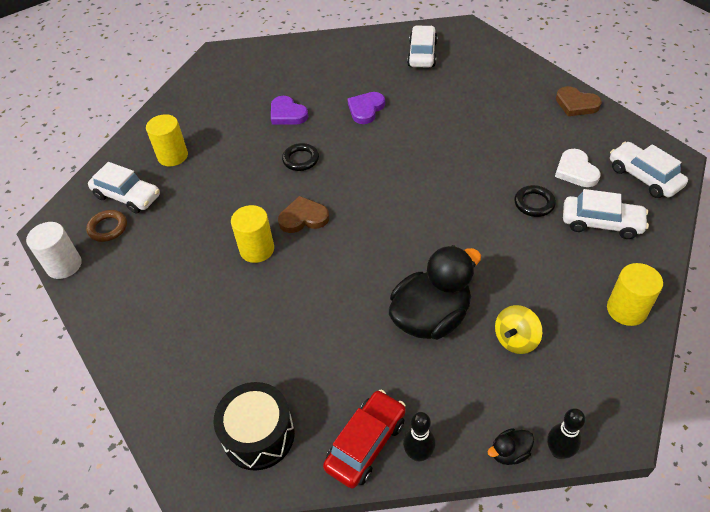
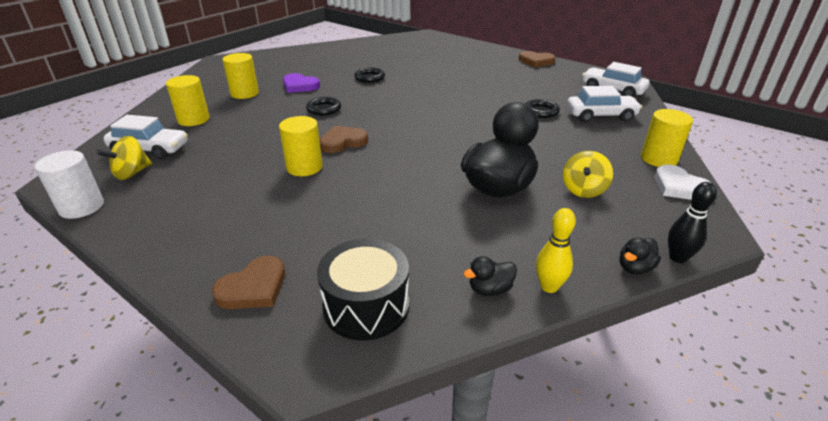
camera: 20 degrees left, 15 degrees down
(108, 228) = (132, 173): brown ring -> yellow spinning top
(178, 393) = (253, 288): none -> brown heart
(229, 119) = (244, 93): none -> yellow cylinder
(366, 109) = (369, 78): purple heart -> black ring
(366, 443) = (490, 289): red car -> black duck
(418, 454) = (549, 287): black bowling pin -> yellow bowling pin
(422, 54) = (401, 48): white car -> none
(576, 171) = (560, 92): white heart -> white heart (679, 187)

